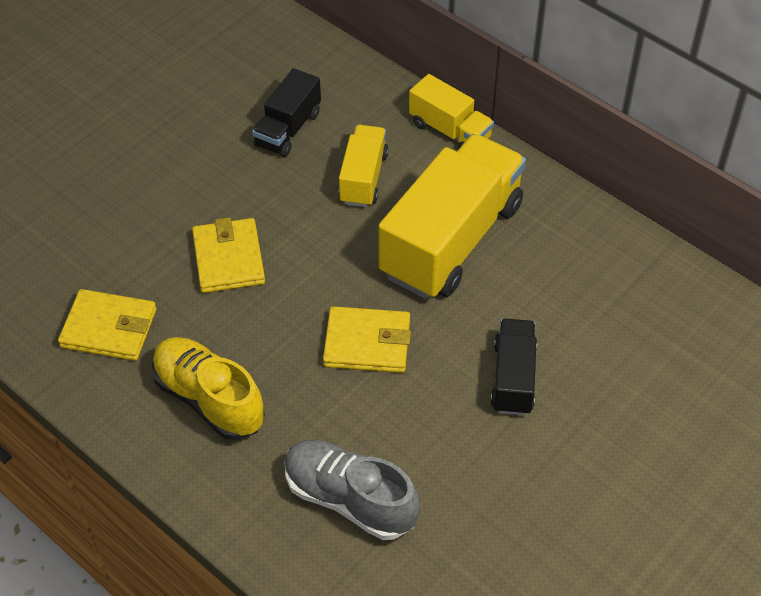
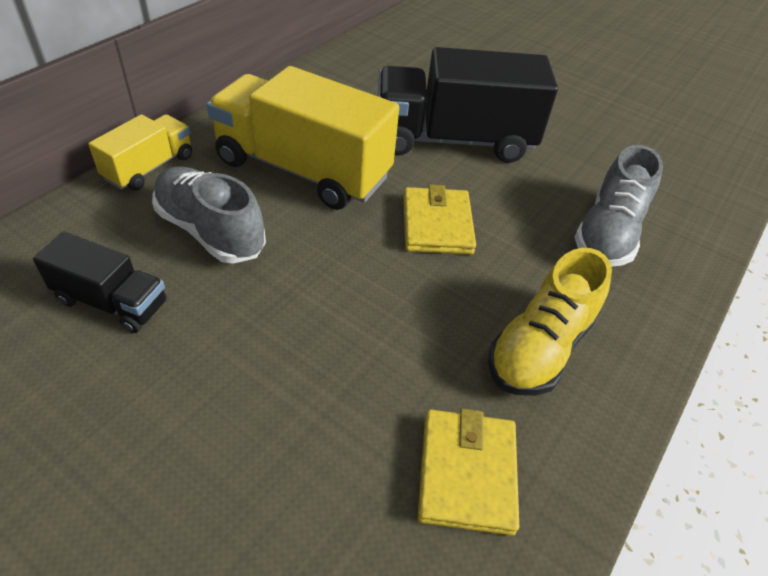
camera: 100 degrees left, 5 degrees down
(228, 259) = (335, 347): yellow wallet -> none
(363, 178) = (210, 231): yellow truck -> grey shoe
(513, 378) = (453, 140): black truck -> black truck, size x1.94

